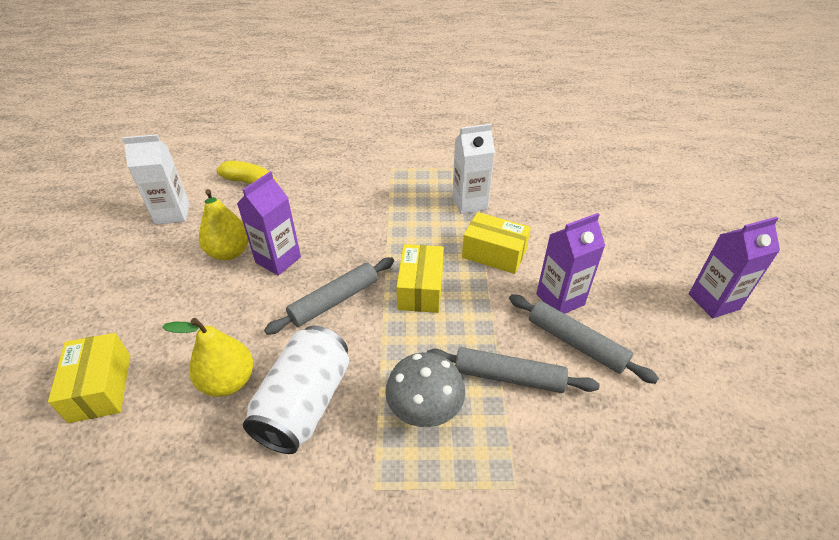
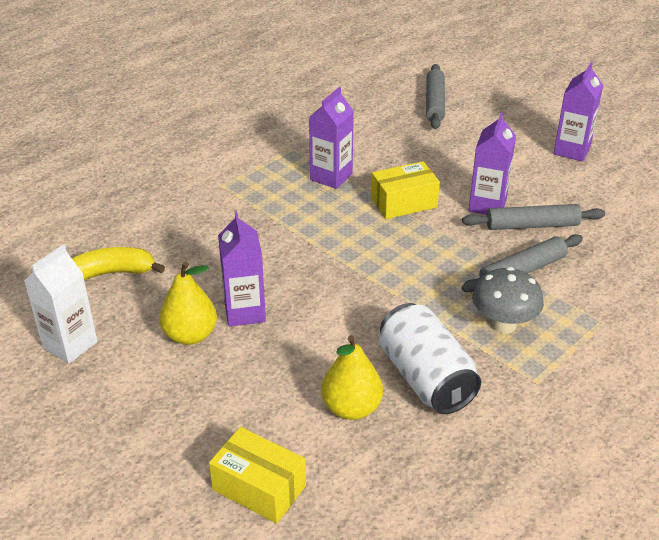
camera: 45 degrees left, 5 degrees down
(334, 301) = (340, 307): grey rolling pin -> grey rolling pin (435, 103)
(421, 289) = (389, 258): yellow box -> none
(469, 203) = (331, 177): white carton -> purple carton

